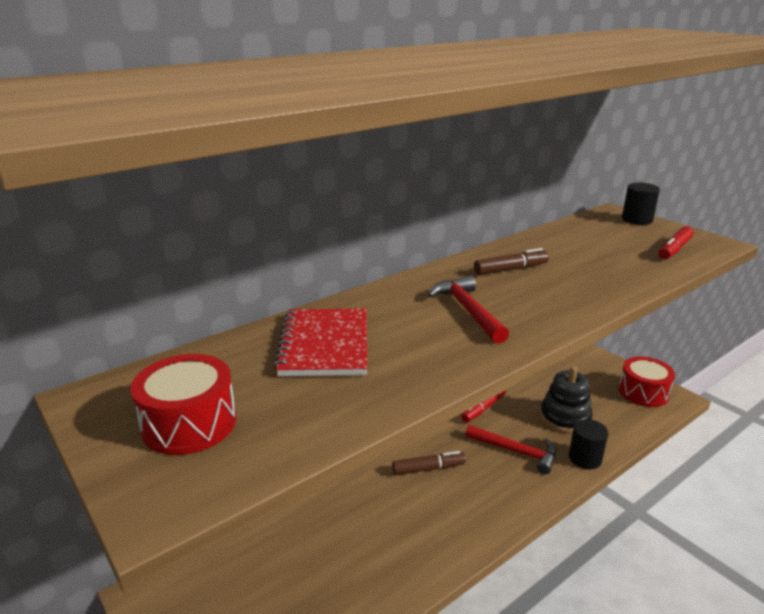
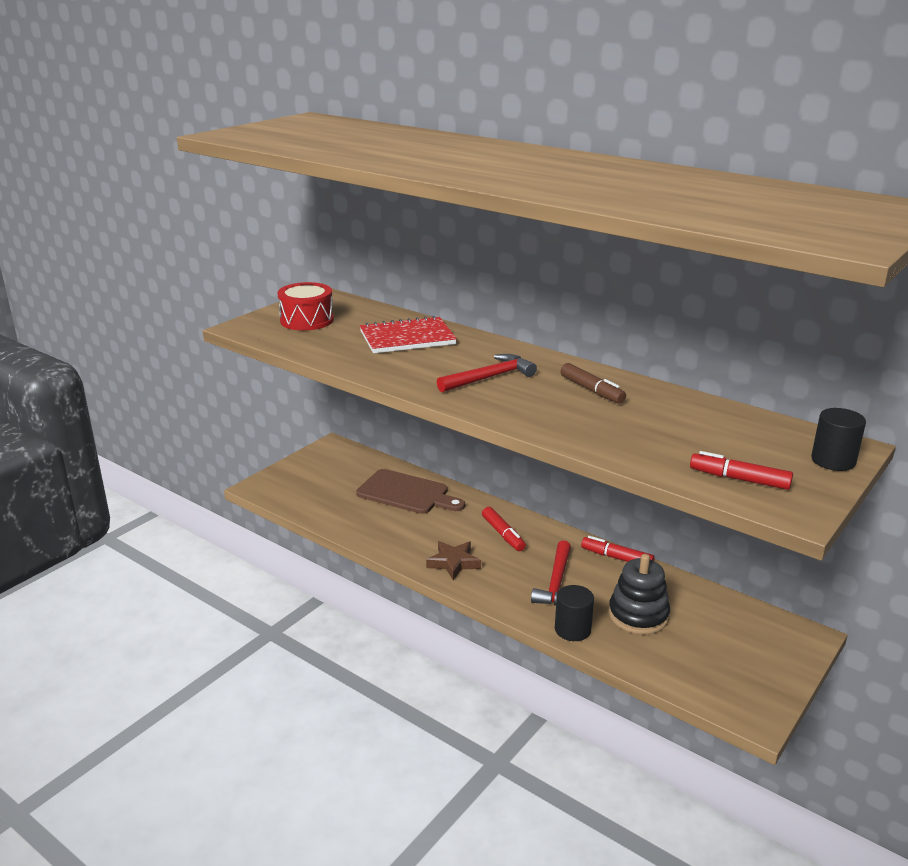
camera: 75 degrees right, 0 degrees up
(315, 532) = (407, 493): none -> brown cutting board
(428, 468) = (503, 534): brown marker -> red marker
(471, 517) = (453, 563): none -> brown star
(643, 392) = (744, 684): red drum -> none

